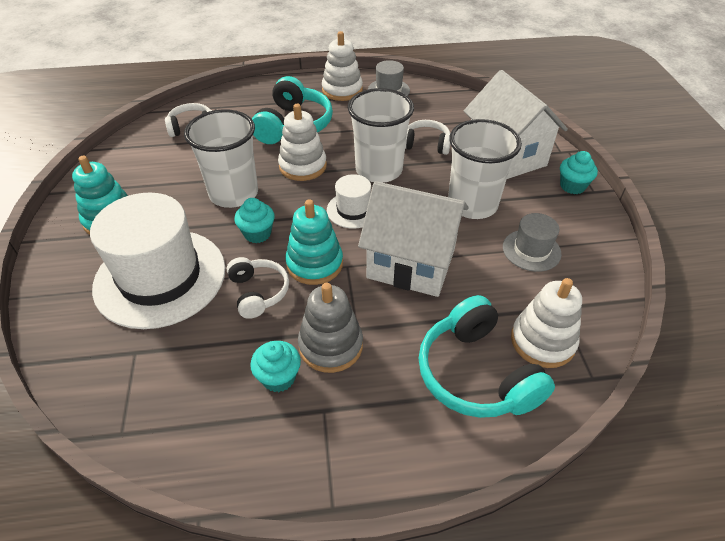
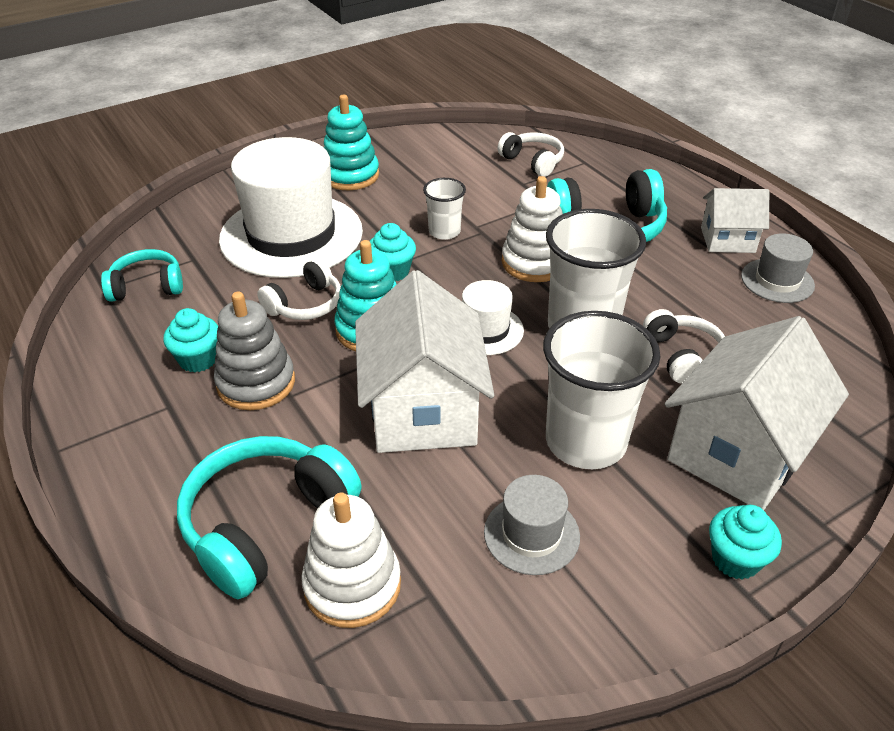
camera: 65 degrees right, 5 degrees down
(147, 396) = (147, 286): none -> turquoise headphones
(234, 193) = (444, 232): white cup -> white cup, size x0.52
(342, 90) = (727, 240): white stacking toy -> white house

